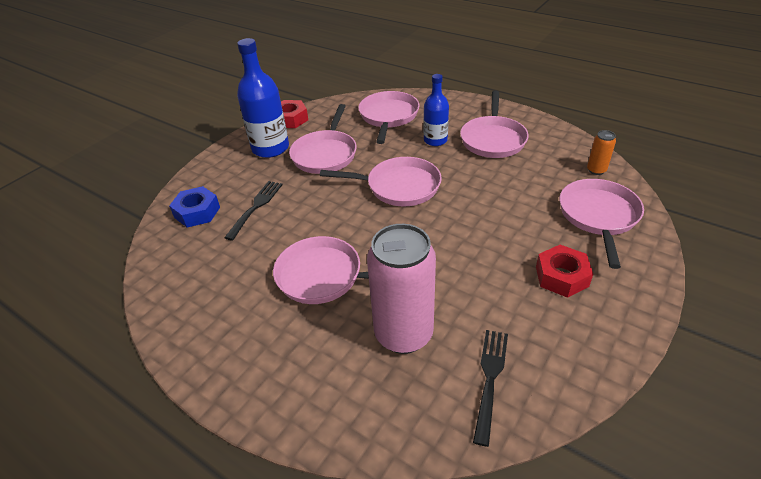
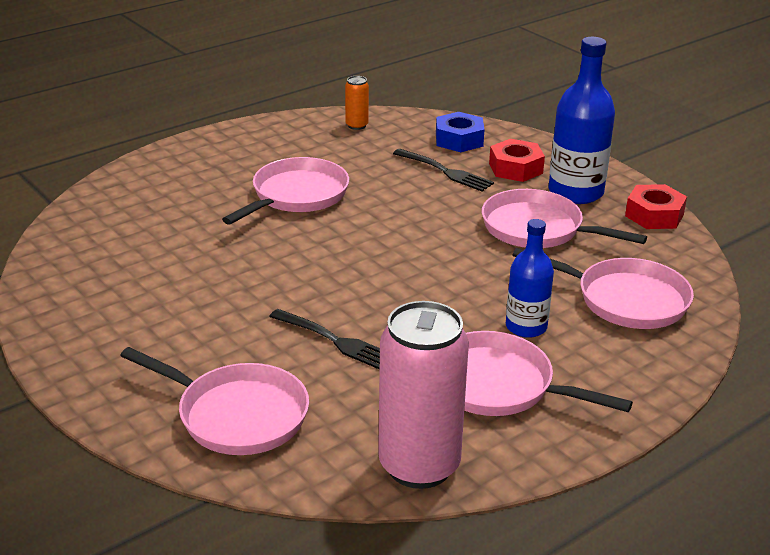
camera: 105 degrees right, 10 degrees down
(398, 186) = (423, 269): pink pan -> none
(403, 334) = (184, 223): pink can -> pink can (419, 466)
(490, 380) = (92, 253): black fork -> black fork (335, 341)
(561, 276) = (165, 339): red nut -> red nut (515, 168)
(596, 170) = (341, 464): orange can -> orange can (356, 125)

